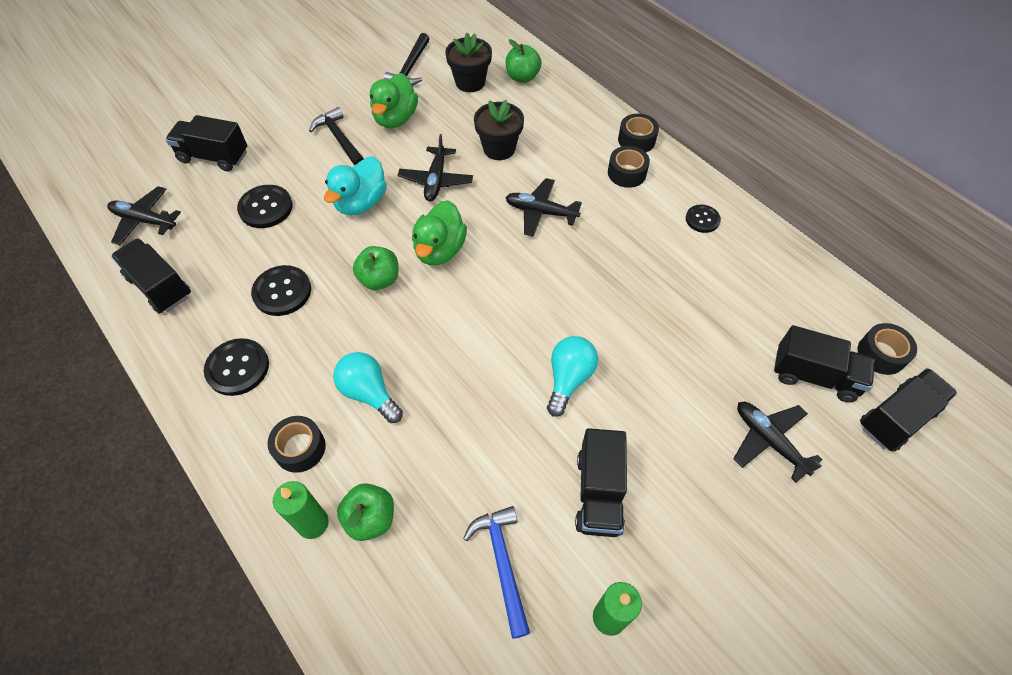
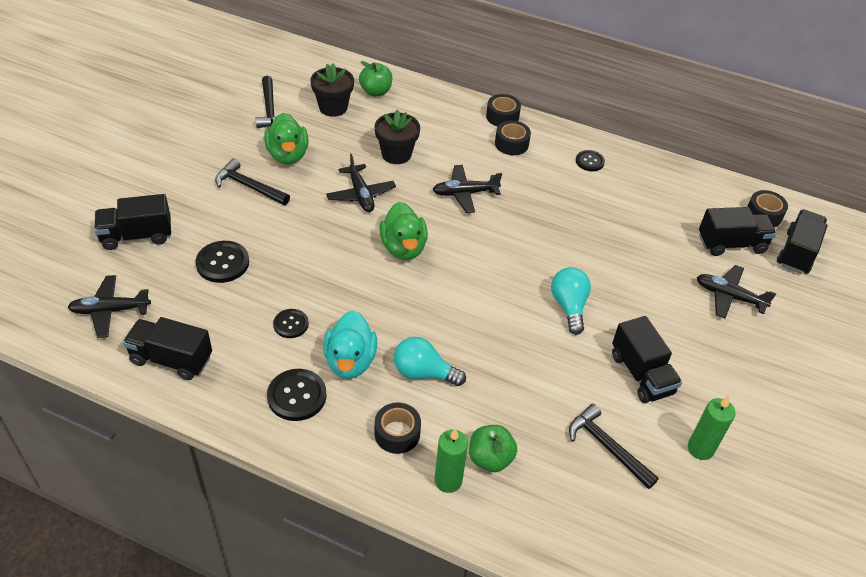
camera: 30 degrees left, 10 degrees down
(282, 292) = (291, 324): black button -> black button, size x0.63
(361, 203) = (308, 232): turquoise duck -> turquoise duck (350, 361)
(379, 279) = (369, 286): green apple -> none
(502, 563) = (607, 447): blue hammer -> black hammer

